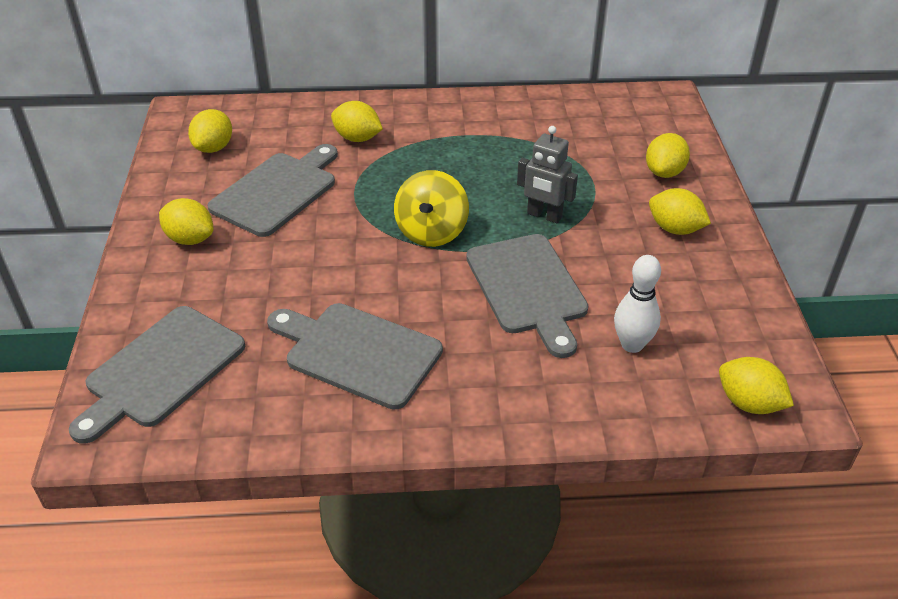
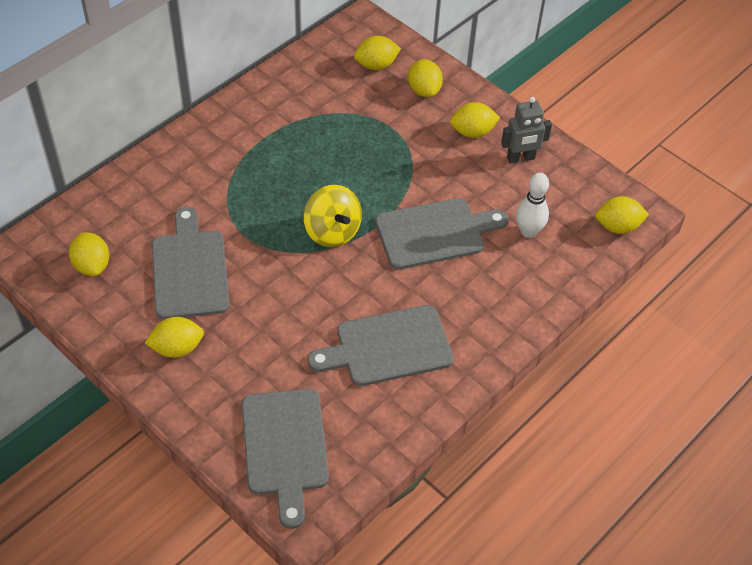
camera: 45 degrees left, 10 degrees up
(357, 138) = (191, 188): yellow lemon -> yellow lemon (376, 65)
(528, 288) = (435, 233): grey cutting board -> grey cutting board turned 45 degrees counterclockwise
(544, 215) = (387, 172): grey robot -> grey robot (520, 158)

